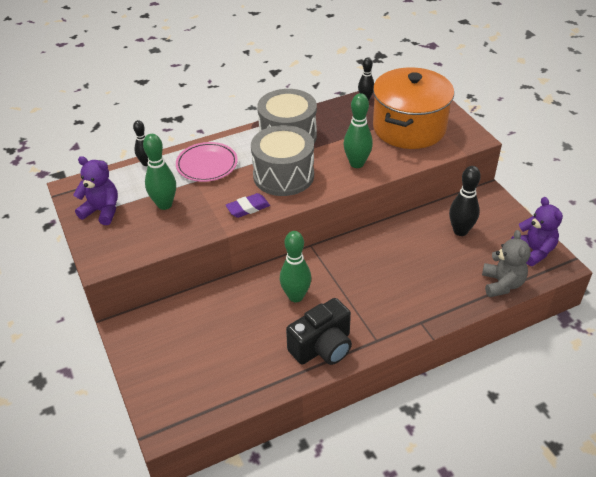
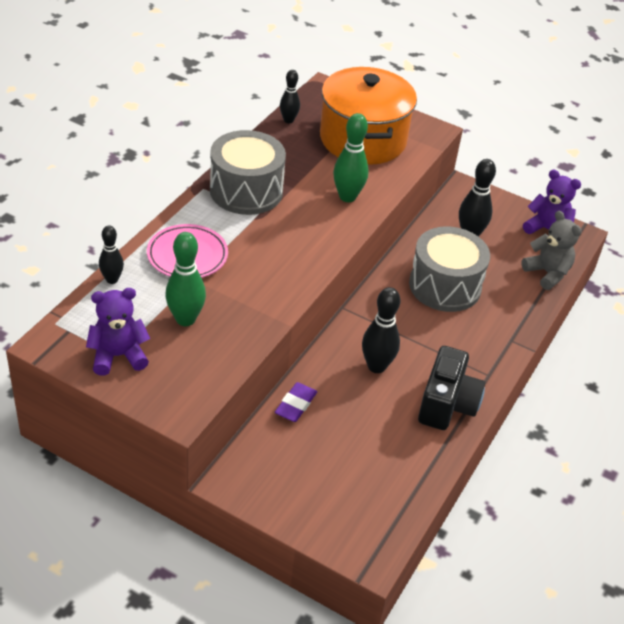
camera: 40 degrees left, 0 degrees up
(248, 208) = (282, 287): purple eraser -> purple eraser (295, 405)
(283, 175) = (285, 237): grey drum -> grey drum (445, 286)
(296, 296) = (376, 366): green bowling pin -> black bowling pin

